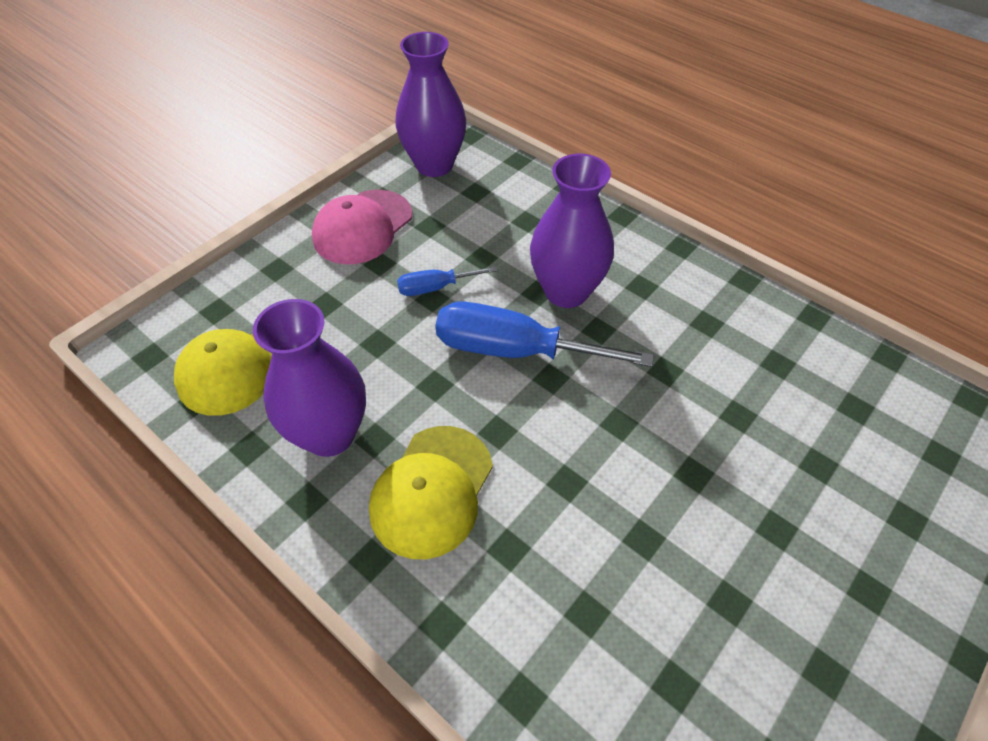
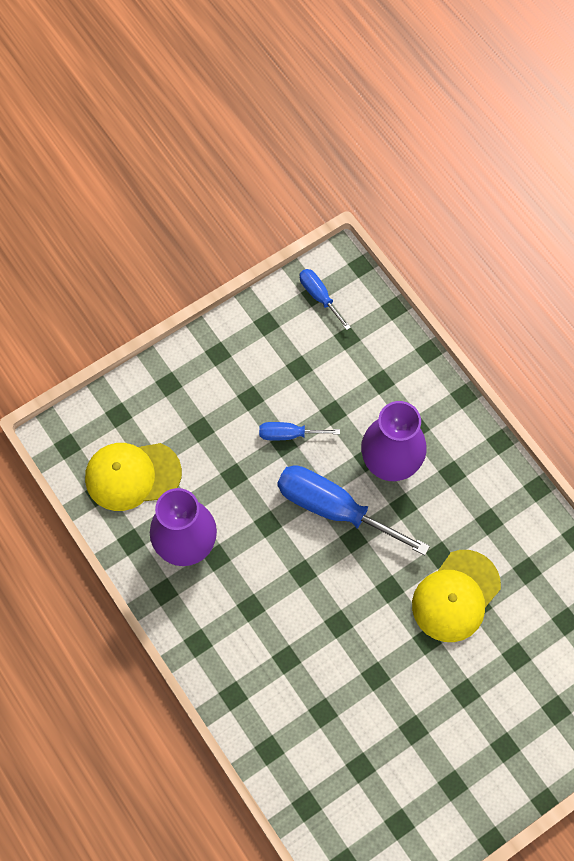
camera: 15 degrees right, 15 degrees up
(362, 227) = (243, 356): pink cap -> none
(432, 491) = (247, 606): yellow cap -> yellow cap (455, 596)
(434, 165) = (319, 296): purple vase -> blue screwdriver

